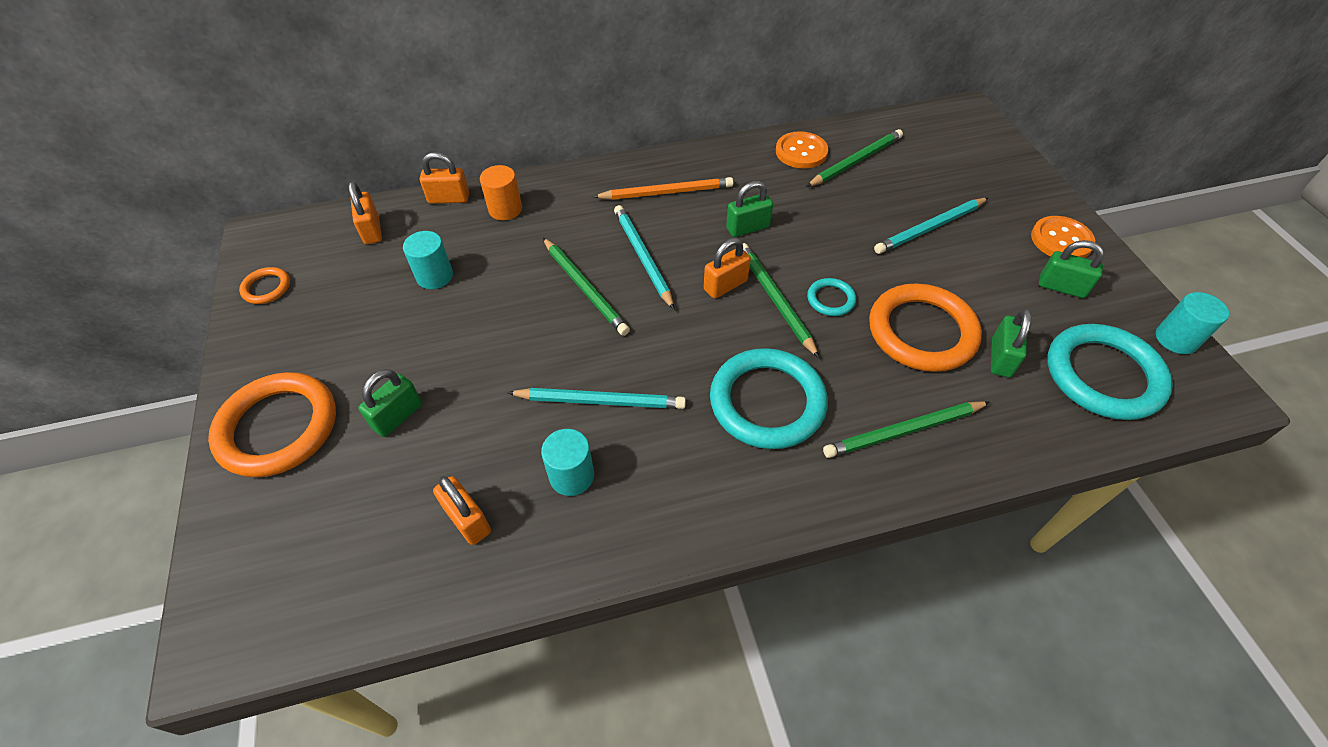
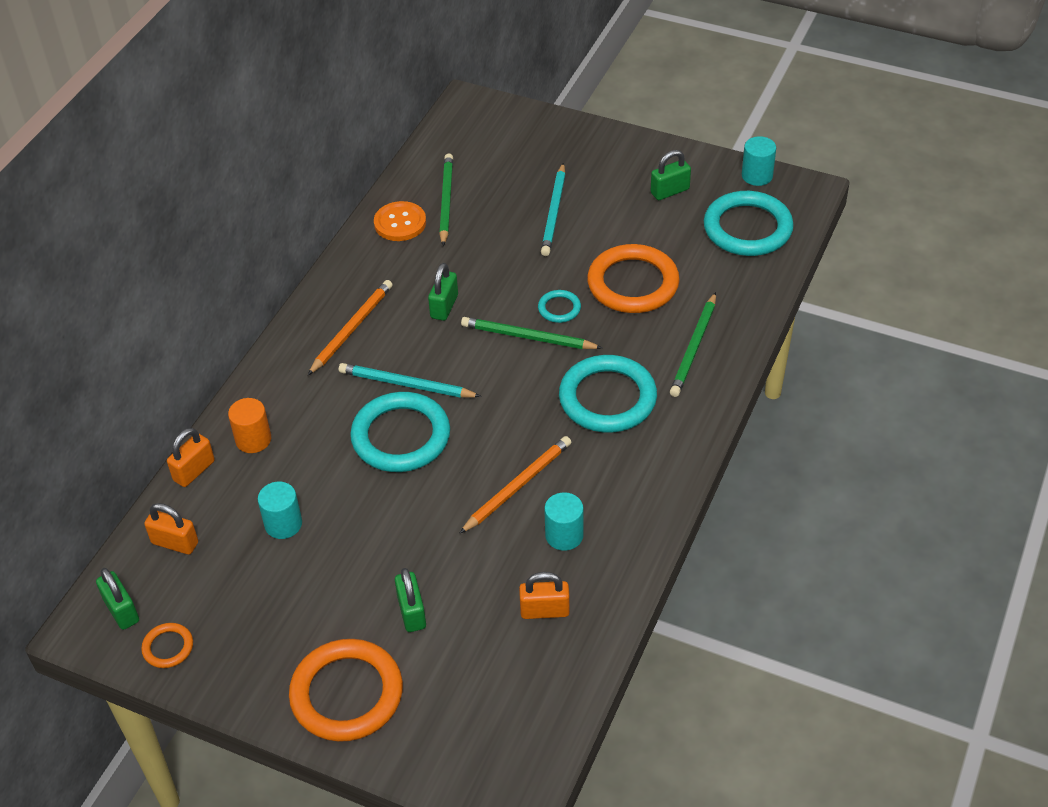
camera: 50 degrees left, 5 degrees down
(585, 288) = (401, 436): green pencil -> turquoise ring
(600, 401) = (517, 486): turquoise pencil -> orange pencil
(725, 285) = (486, 355): orange padlock -> none
(1000, 358) = (690, 263): green padlock -> green padlock (121, 610)
(1061, 240) = (635, 159): orange button -> none

